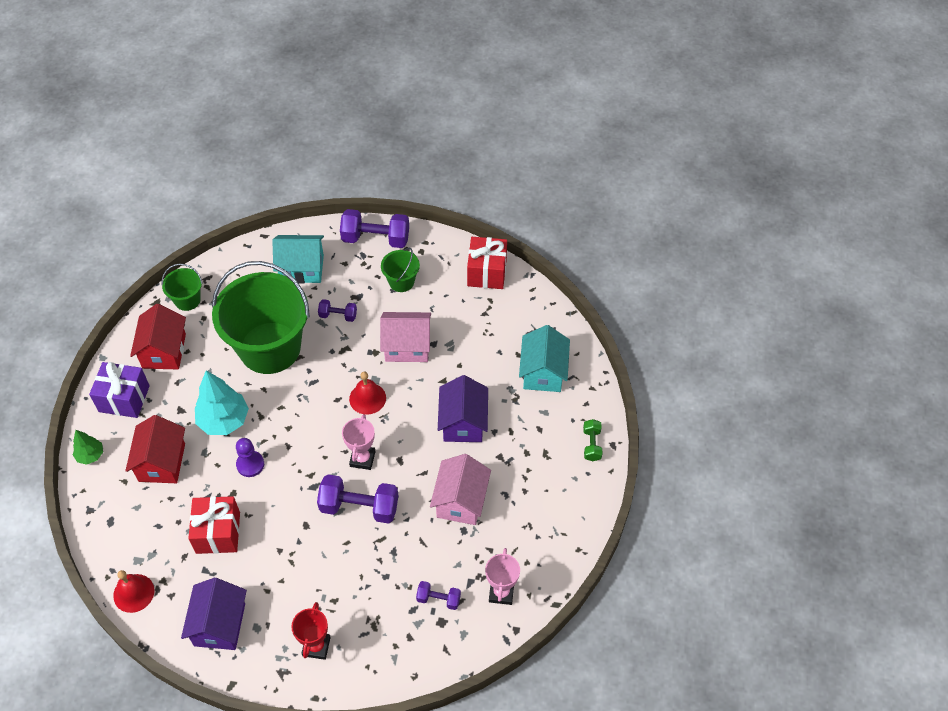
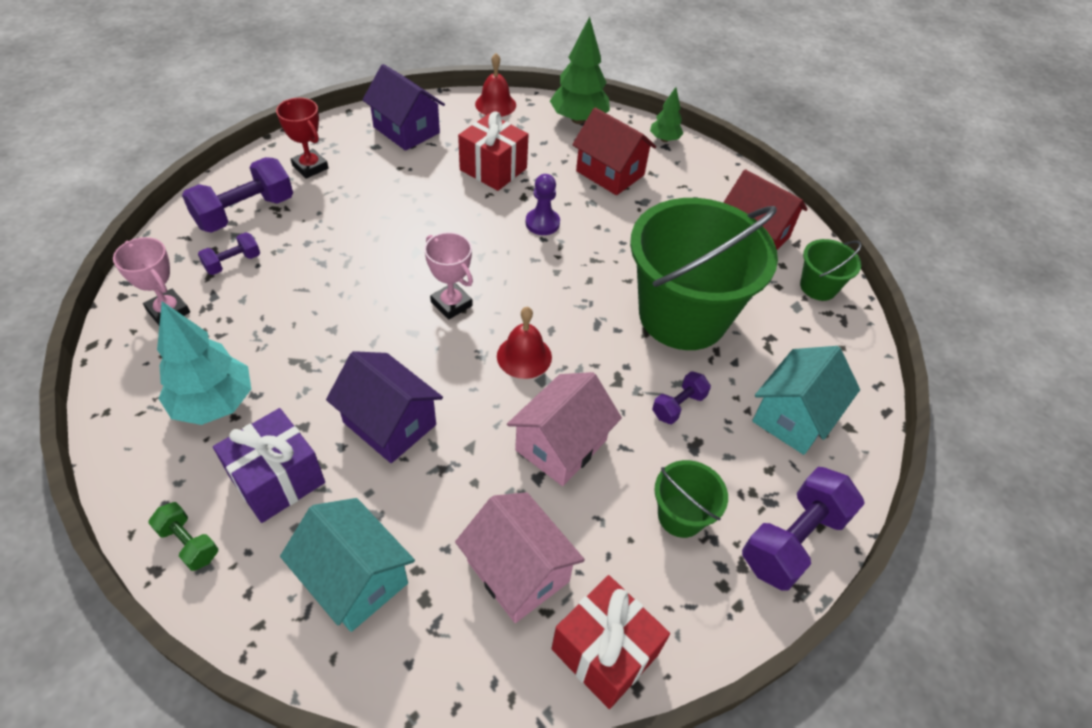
camera: 125 degrees right, 5 degrees down
(108, 524) = (578, 119): none -> green tree
(124, 398) = (713, 184): purple gift -> purple gift (277, 480)
(224, 420) = (616, 232): turquoise tree -> turquoise tree (214, 404)
(359, 507) = (400, 268): purple dumbbell -> purple dumbbell (245, 212)
(461, 501) = (301, 350): pink house -> pink house (518, 571)

